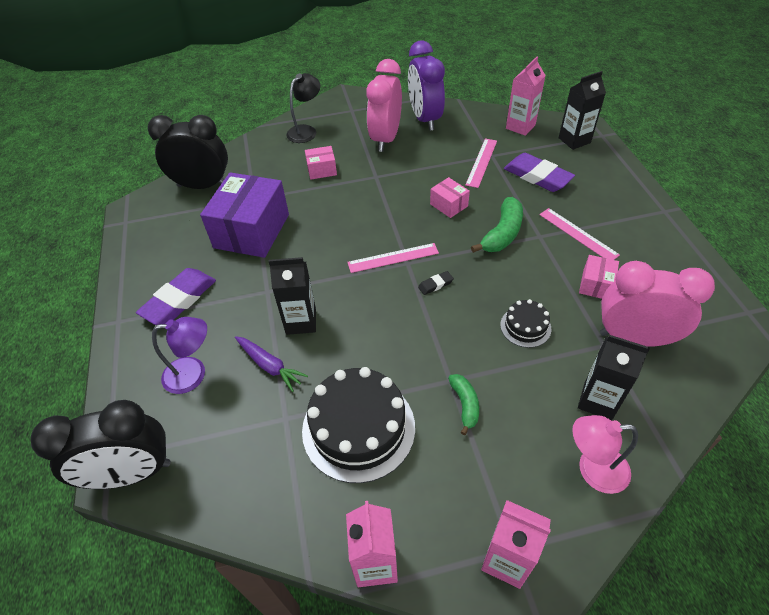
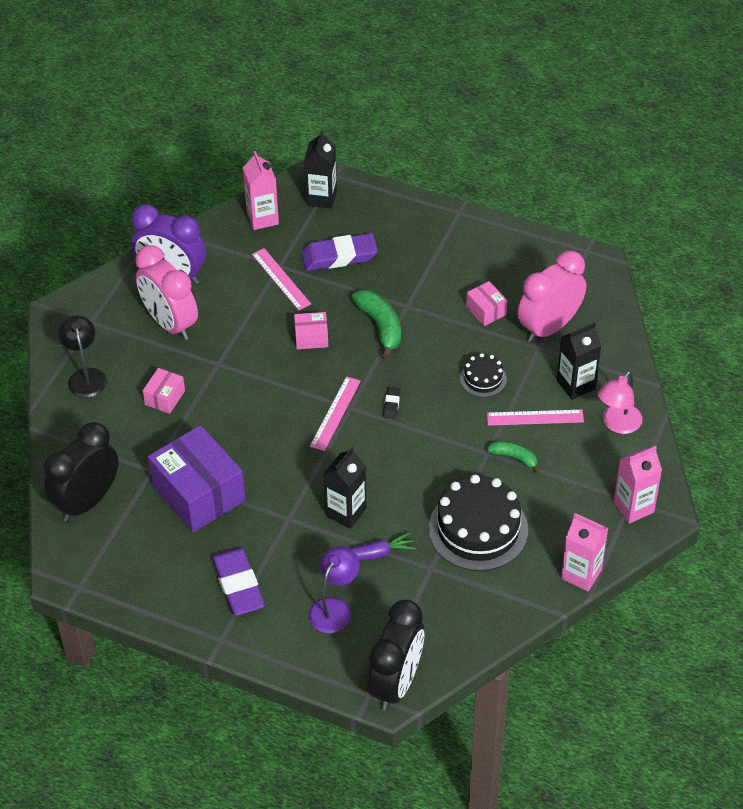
camera: 55 degrees left, 0 degrees up
(578, 234) = (429, 282): pink ruler -> pink ruler (535, 417)

